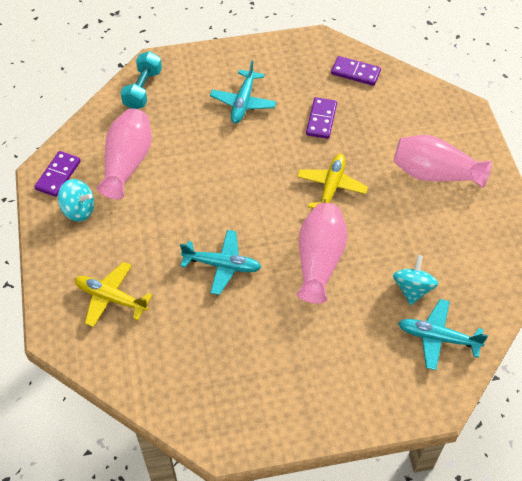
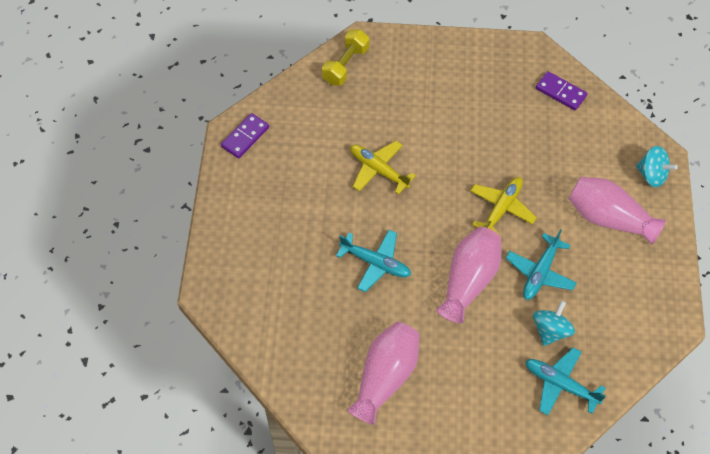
camera: 15 degrees right, 5 degrees up
(78, 210) = (256, 176): turquoise spinning top -> turquoise spinning top (651, 175)
(111, 298) = (265, 270): yellow plane -> yellow plane (378, 170)
(127, 163) = (312, 139): pink vase -> pink vase (385, 377)
(143, 89) = (346, 65): turquoise dumbbell -> yellow dumbbell
(243, 102) = (439, 100): turquoise plane -> turquoise plane (540, 272)
(321, 119) = (512, 135): purple domino -> none

